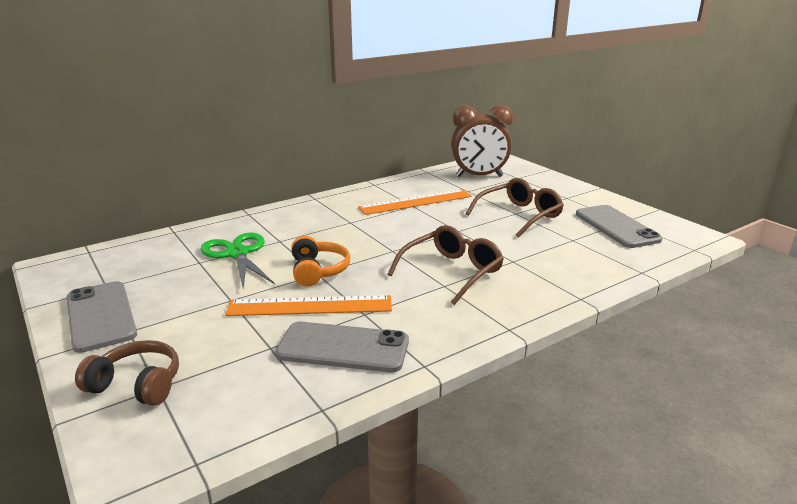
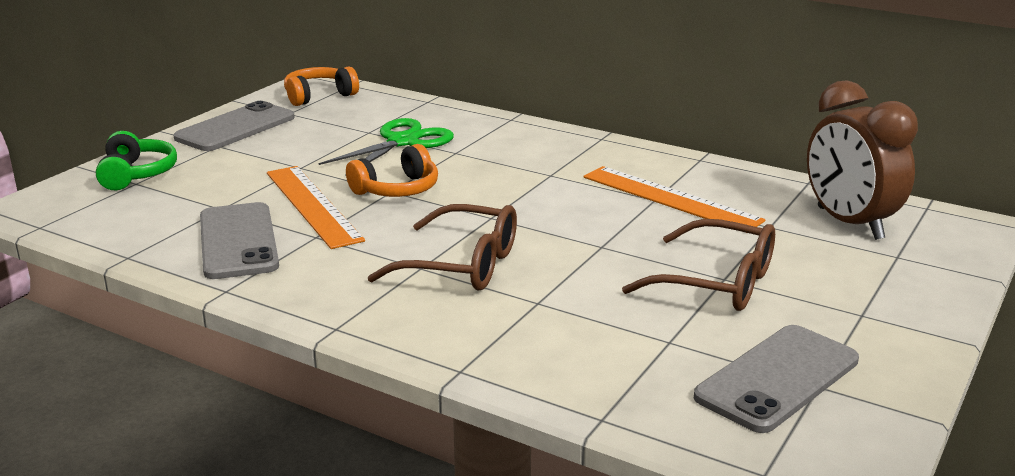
camera: 65 degrees right, 0 degrees up
(90, 268) = (319, 96): none -> orange headphones
(137, 384) = (136, 174): brown headphones -> green headphones

